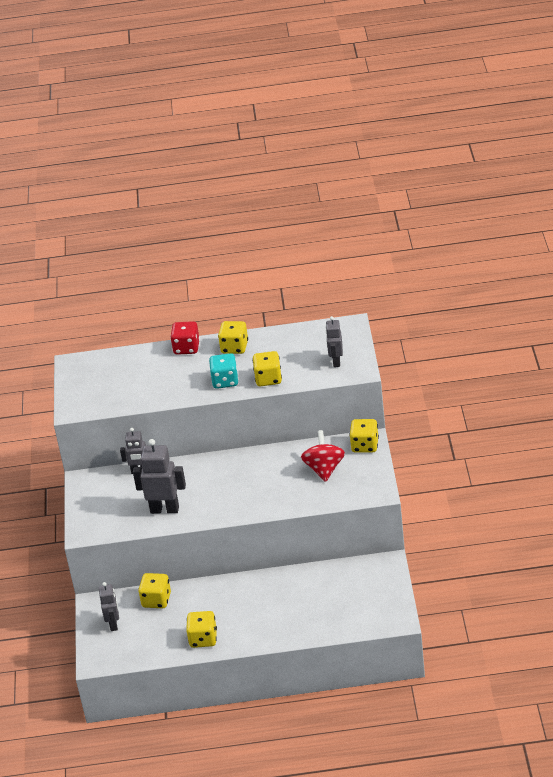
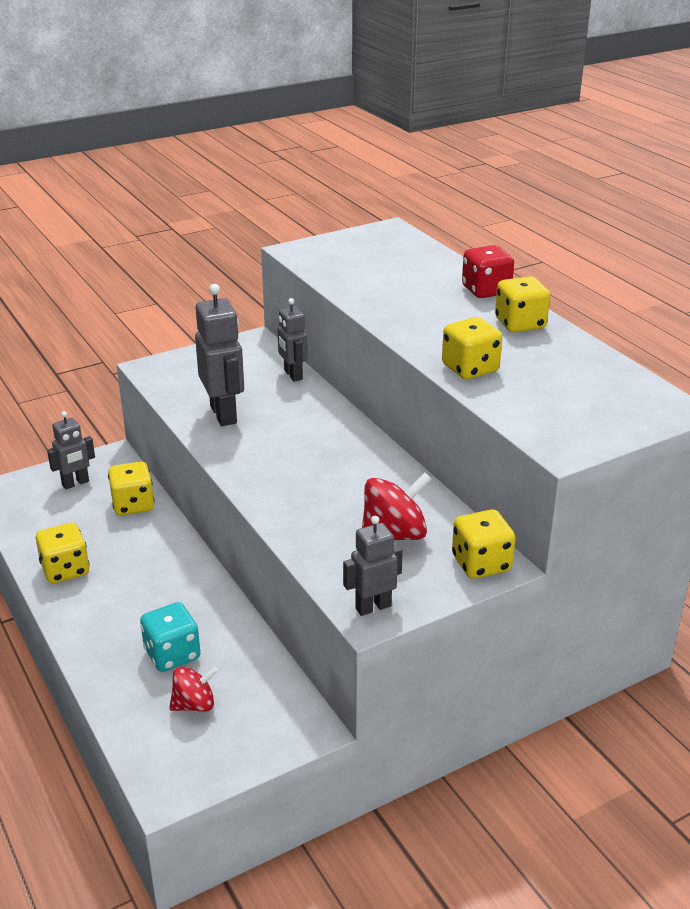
camera: 60 degrees right, 5 degrees down
(225, 381) = (436, 335): turquoise dice -> turquoise dice (172, 654)
(336, 361) = (566, 418): grey robot -> grey robot (373, 607)
(348, 601) = (194, 704): none -> red spinning top

